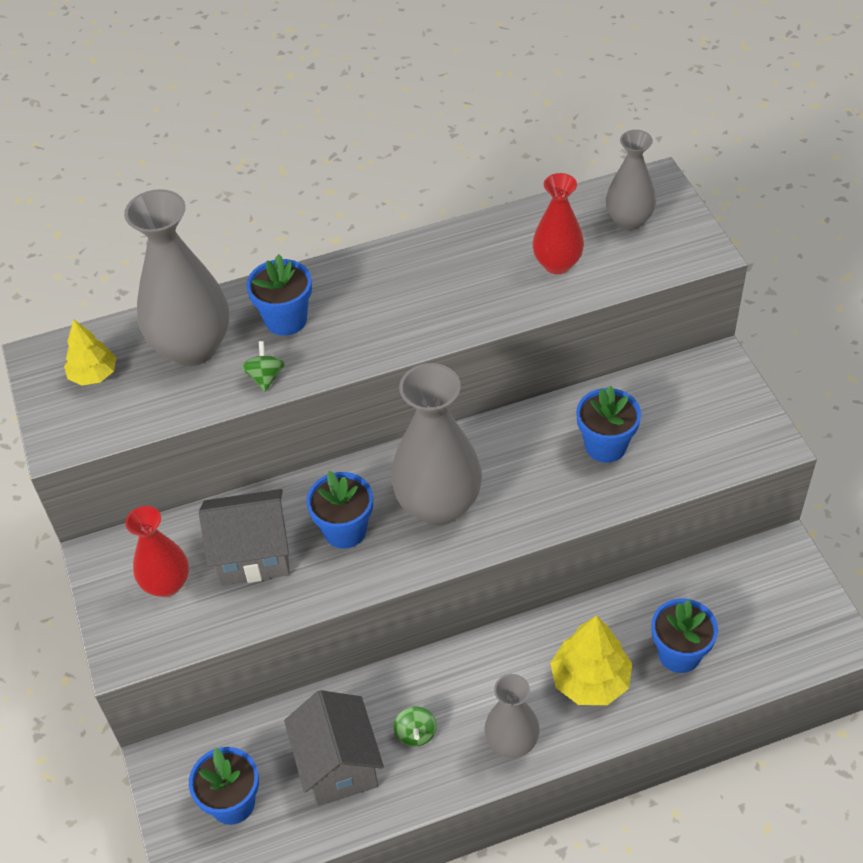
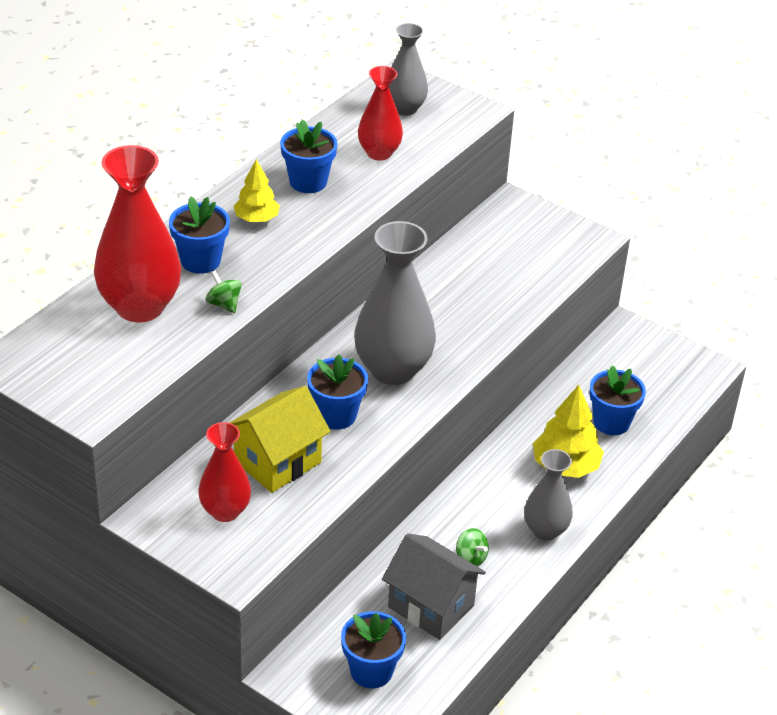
camera: 40 degrees left, 10 degrees down
(94, 375) = (72, 356): yellow tree -> yellow tree (256, 219)
(192, 347) = (140, 307): grey vase -> red vase
(253, 555) = (277, 462): grey house -> yellow house
(605, 446) = (480, 284): blue flower pot -> blue flower pot (308, 182)

